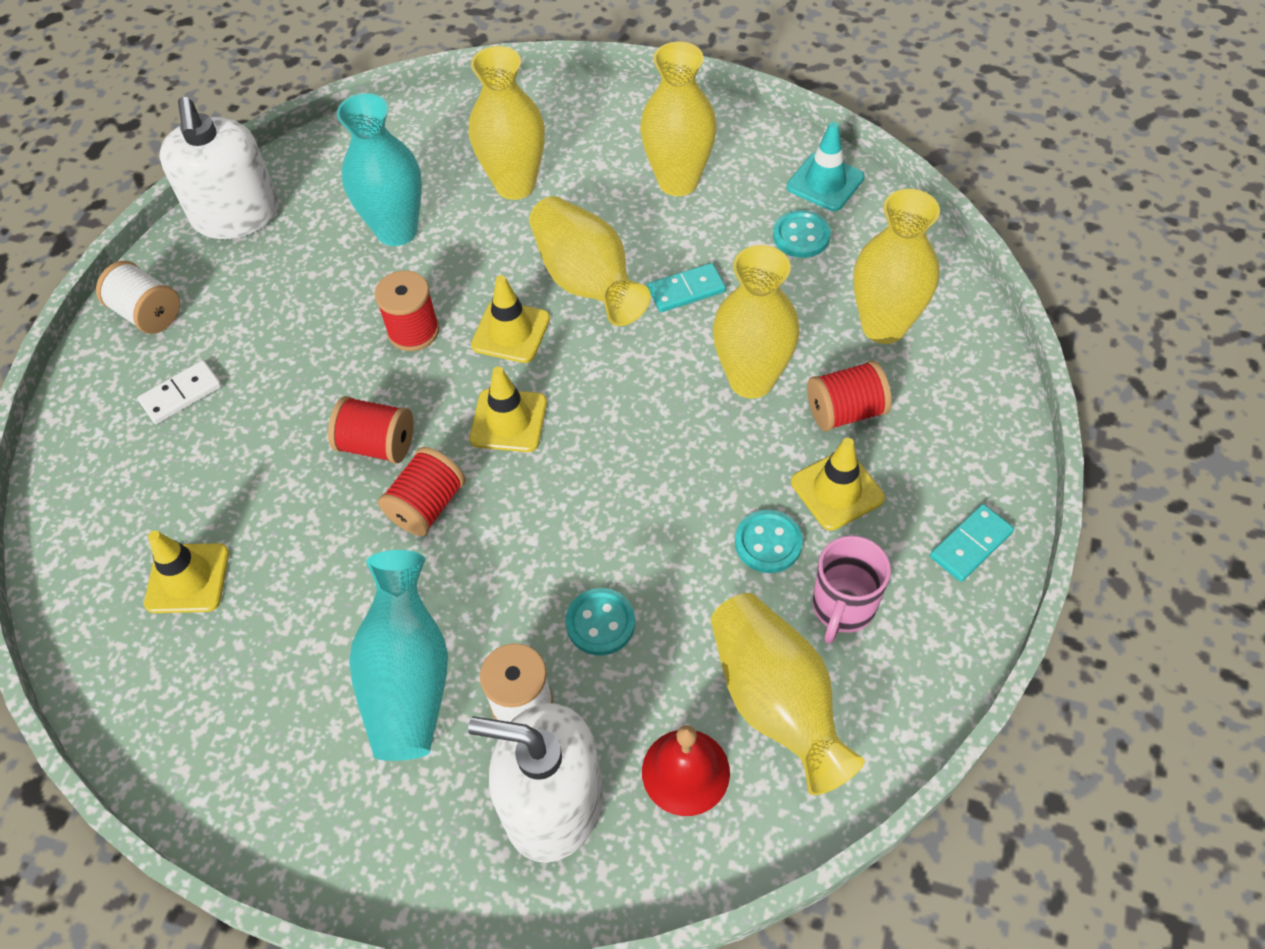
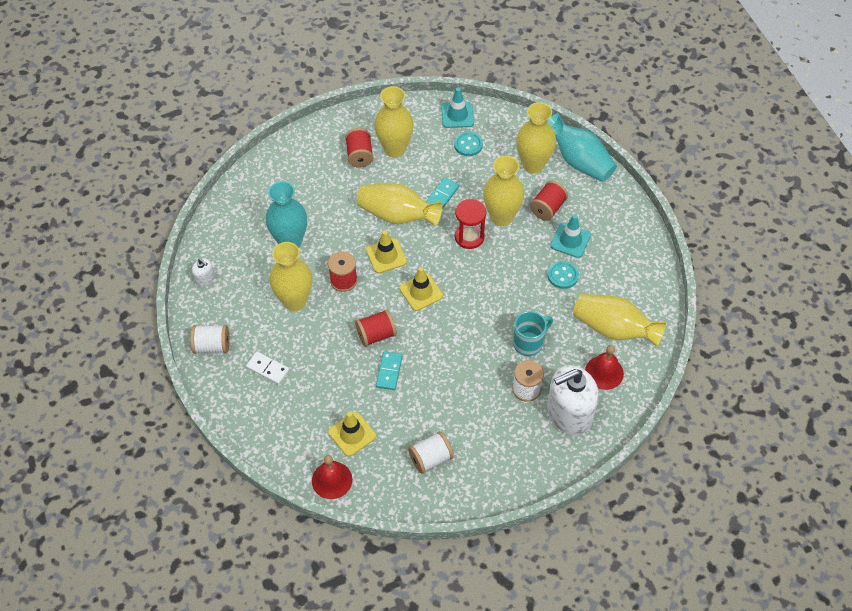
camera: 40 degrees left, 0 degrees up
(87, 631) = (332, 480): none -> red bell
(181, 394) = (268, 369): white domino -> white domino turned 75 degrees counterclockwise
(236, 215) = (205, 279): white soap dispenser -> white soap dispenser, size x0.43
(257, 708) = (430, 458): none -> white spool
(408, 677) = (476, 409): turquoise vase -> turquoise vase (579, 161)
(427, 506) = (421, 345): red spool -> red spool (359, 155)
(515, 185) = (324, 191): yellow vase -> yellow vase (295, 301)
(600, 623) = (529, 343): turquoise button -> turquoise mug
(668, 380) = (469, 237): none -> red hourglass
(837, 490) = (570, 240): yellow traffic cone -> turquoise traffic cone
(842, 607) = (608, 282): pink mug -> none
(970, 544) = (632, 231): turquoise domino -> turquoise domino (389, 371)

